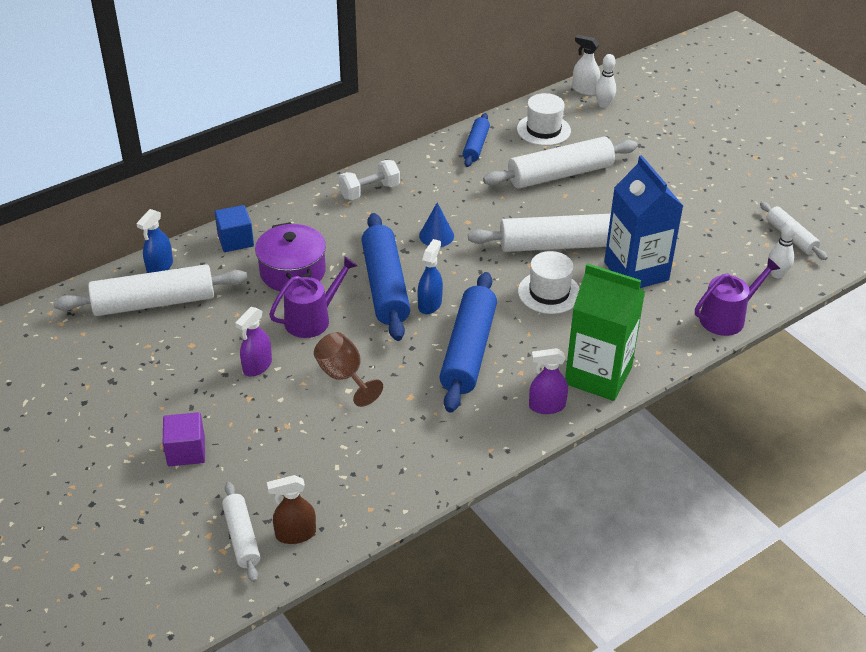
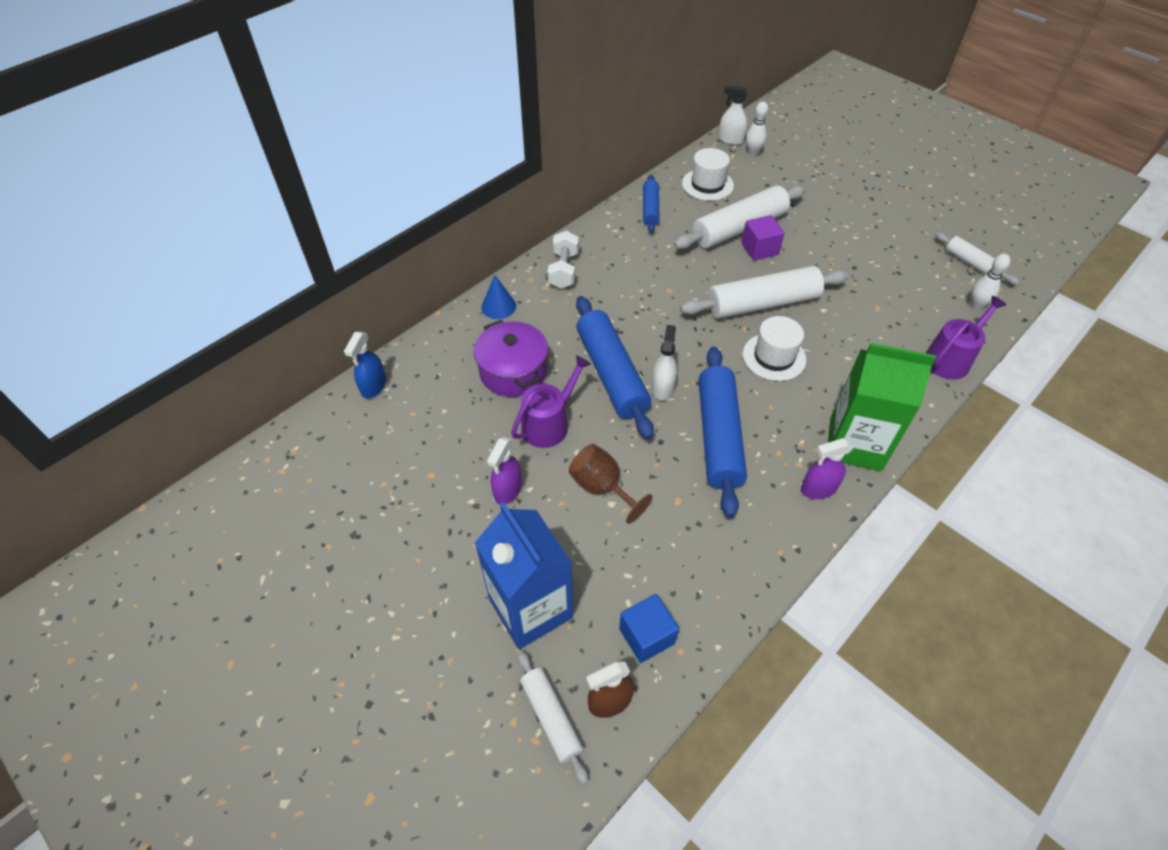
camera: 10 degrees left, 10 degrees up
(154, 303) = (378, 430): white rolling pin -> none
(186, 451) = (459, 612): purple cube -> purple cube (759, 249)
(235, 240) = (445, 344): blue cube -> blue cube (646, 636)
(369, 191) = (563, 270): white dumbbell -> white dumbbell turned 45 degrees counterclockwise
(430, 304) = (662, 388): blue spray bottle -> white spray bottle
(436, 236) = (644, 310): blue cone -> blue cone (498, 306)
(636, 271) = (847, 321): blue carton -> blue carton (530, 608)

